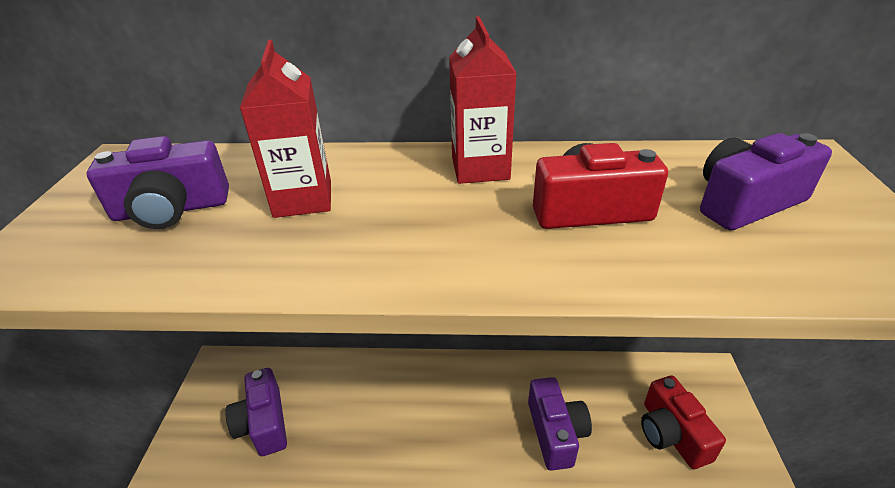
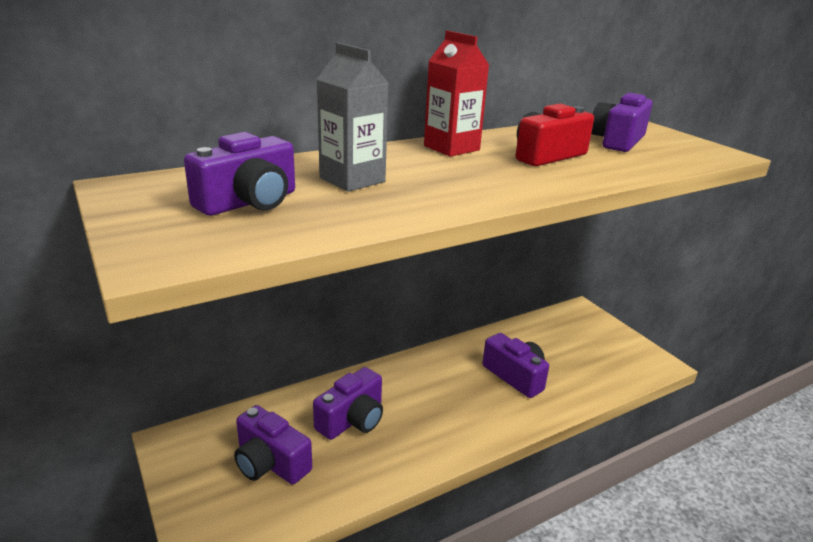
camera: 35 degrees left, 10 degrees down
(303, 199) = (352, 180): red carton -> grey carton
(358, 410) = (352, 419): none -> purple camera
(671, 434) = (585, 350): red camera -> none

